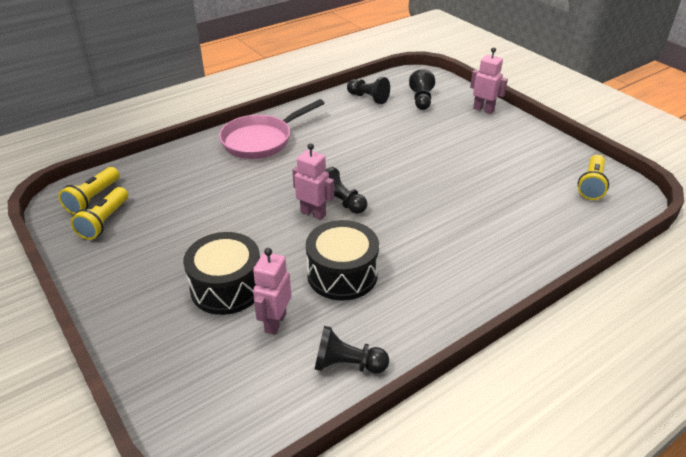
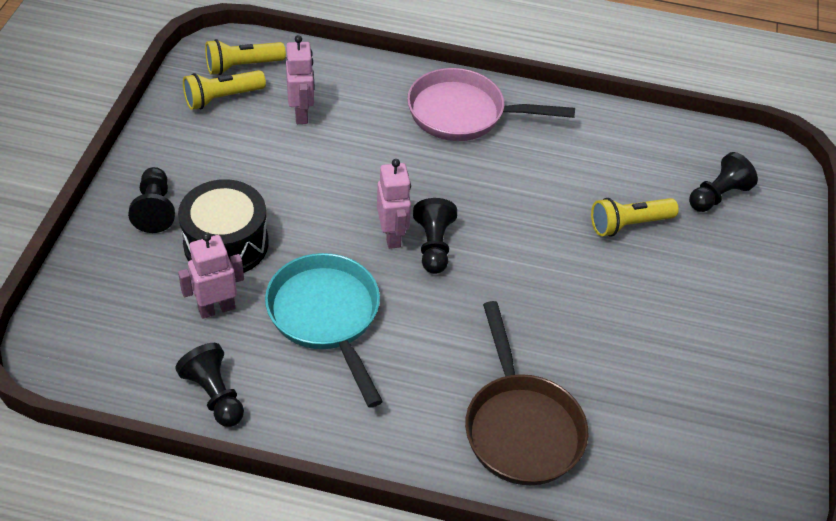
camera: 45 degrees right, 10 degrees up
(342, 274) = (326, 317): black drum -> turquoise pan
(368, 98) = (657, 146): black pawn -> black pawn (155, 209)
(483, 109) = (774, 268): pink robot -> pink robot (301, 114)
(504, 241) = (521, 426): none -> brown pan
(591, 185) = (734, 464): yellow flashlight -> yellow flashlight (629, 224)

